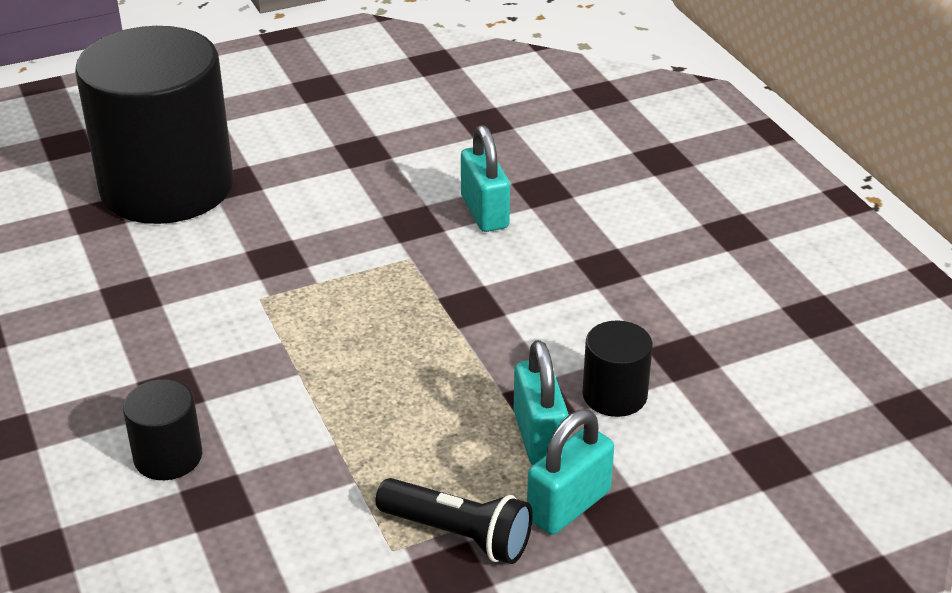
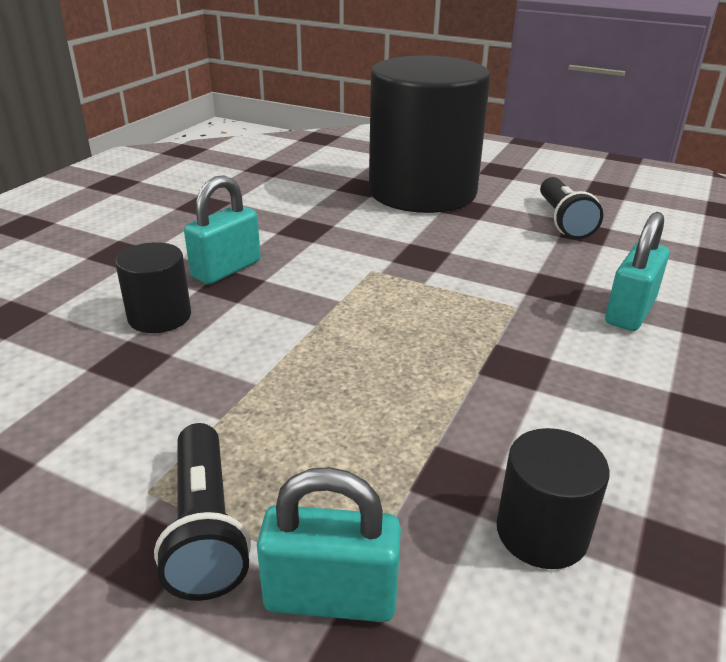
camera: 50 degrees right, 5 degrees down
(333, 149) = (563, 221): none -> black flashlight
(539, 437) = (407, 507): turquoise padlock -> turquoise padlock (226, 269)

